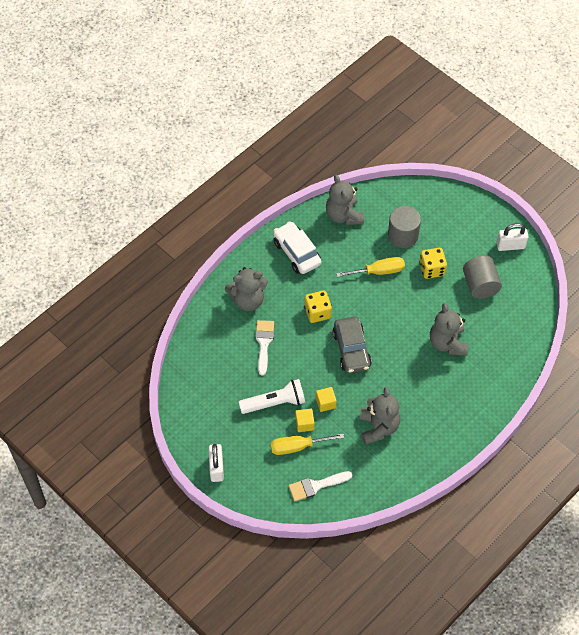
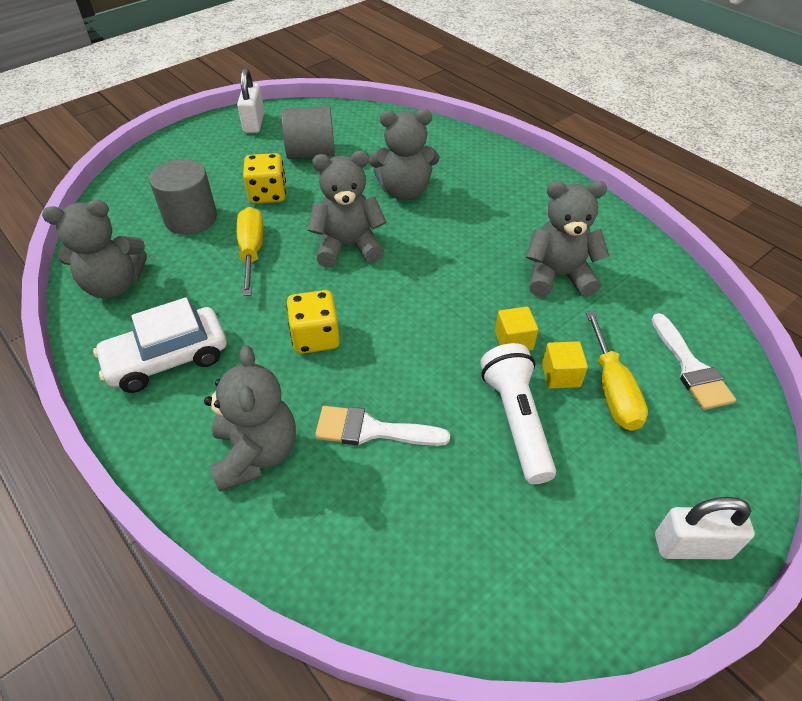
camera: 85 degrees left, 10 degrees down
(351, 350) = (403, 297): grey car -> none
(389, 318) = (348, 247): none -> grey teddy bear

